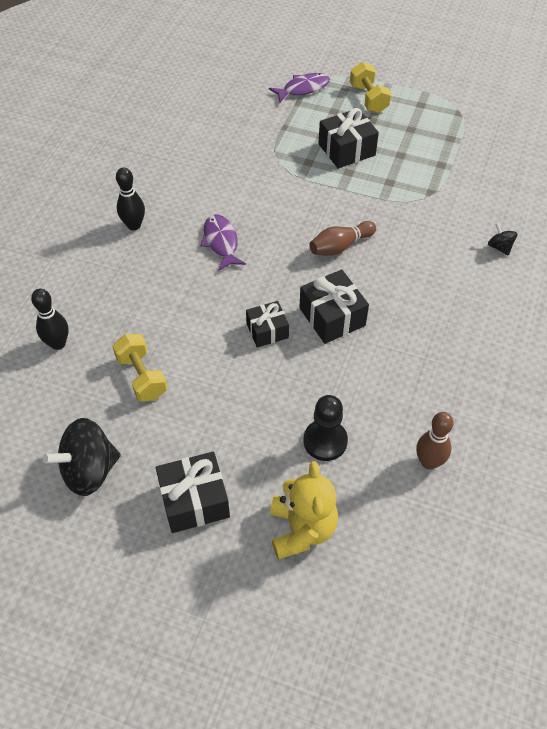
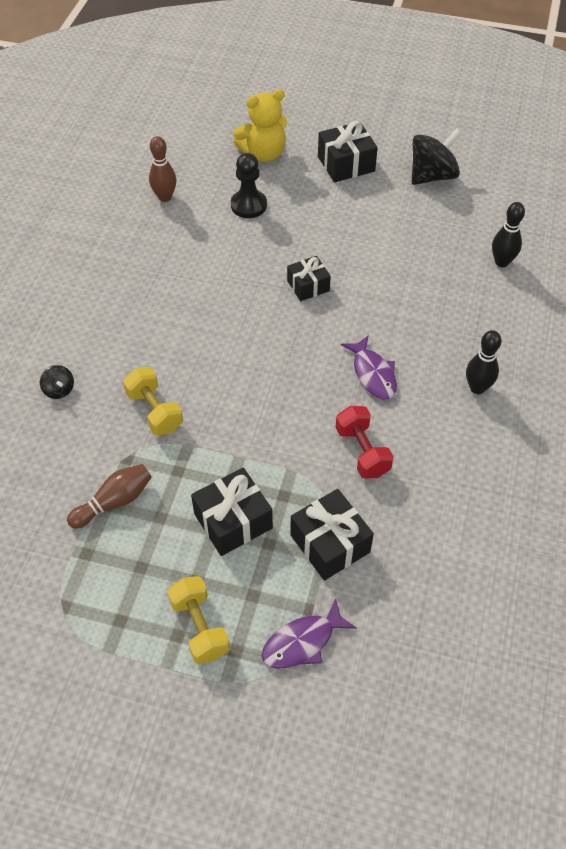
camera: 175 degrees right, 0 degrees up
(142, 377) = (414, 241): yellow dumbbell -> yellow dumbbell (154, 411)
(243, 186) = (362, 452): none -> red dumbbell
(302, 529) = (263, 153): yellow teddy bear -> yellow teddy bear turned 105 degrees counterclockwise
(332, 317) = (246, 303): black gift -> black gift (330, 543)
(340, 246) = (239, 378): brown bowling pin -> brown bowling pin (114, 502)

